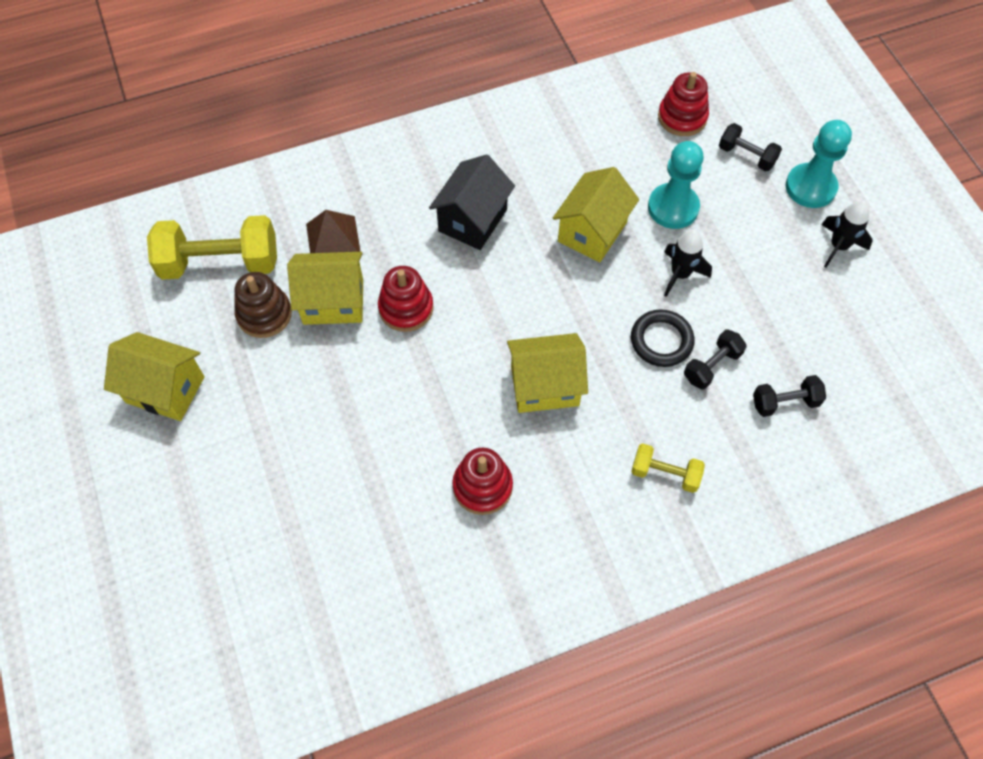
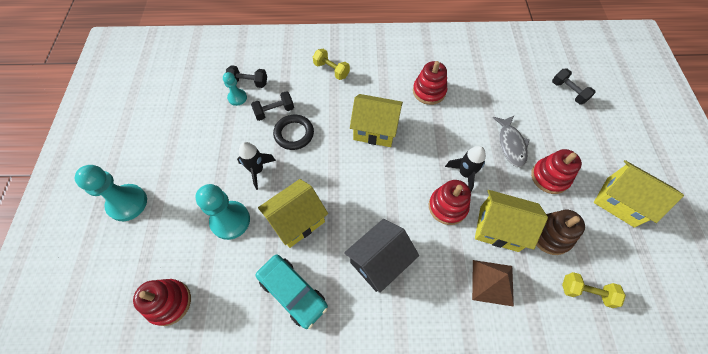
camera: 160 degrees left, 0 degrees up
(220, 263) = (586, 292): yellow dumbbell -> yellow dumbbell, size x0.52
(267, 395) = (549, 177): none -> red stacking toy
(330, 430) = (510, 144): none -> grey fish
(557, 164) = (293, 292): none -> turquoise car
(746, 156) = (149, 245): black dumbbell -> black dumbbell (568, 92)
(783, 370) = (237, 98): none -> turquoise pawn
(838, 246) = (147, 155): black rocket -> black rocket (465, 174)

